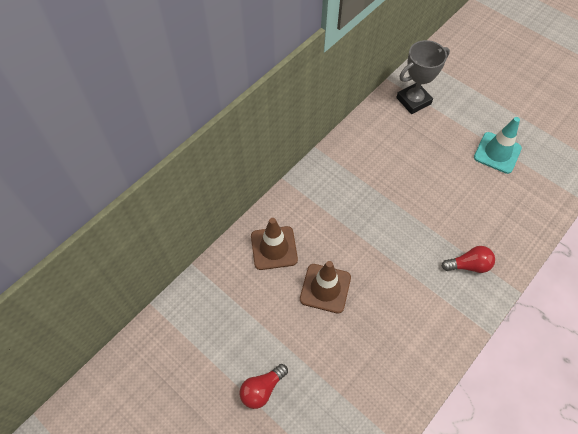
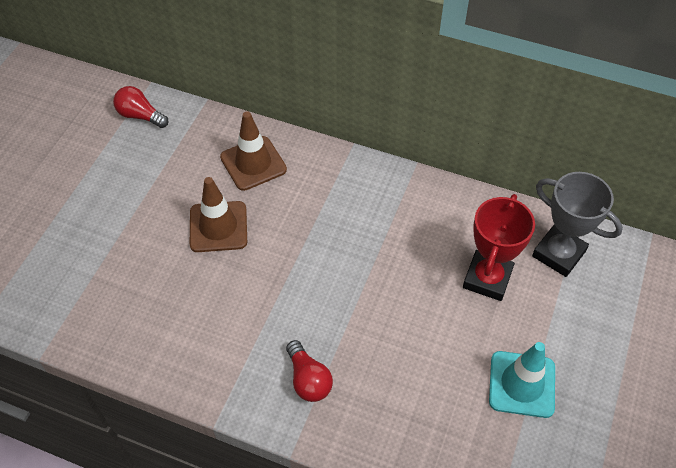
camera: 70 degrees right, 5 degrees down
(262, 389) = (81, 203): red light bulb -> red light bulb (140, 116)
(420, 142) = (487, 278): none -> red trophy

